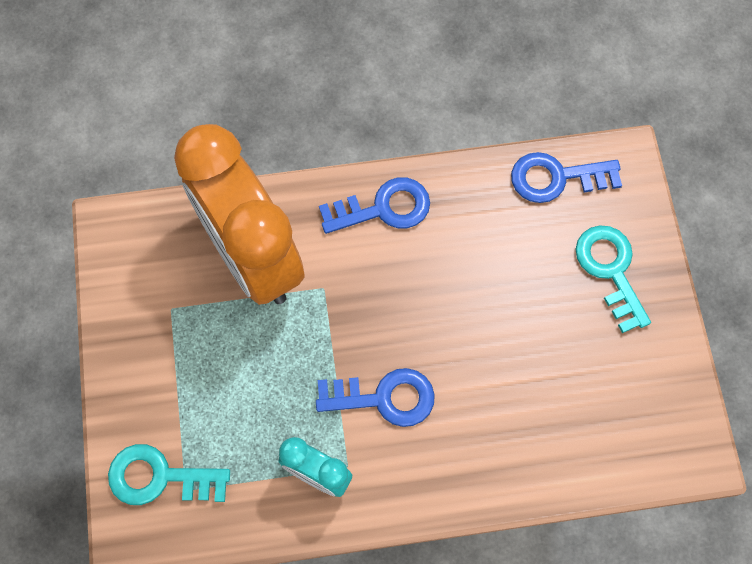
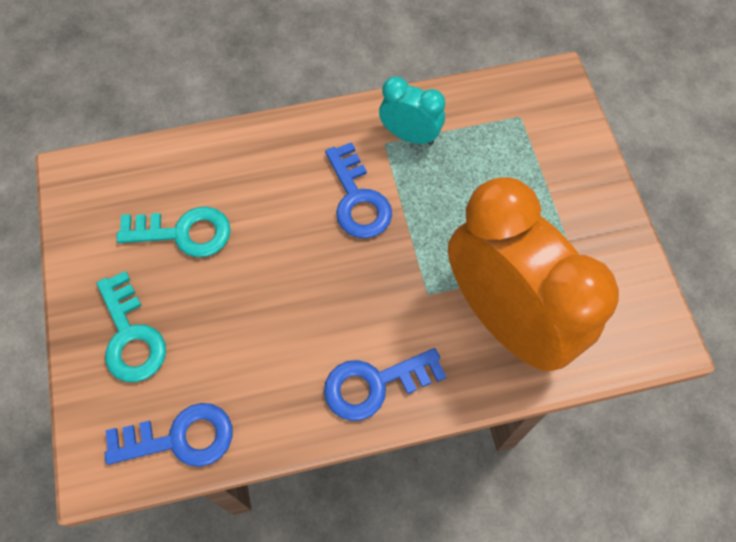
camera: 175 degrees right, 5 degrees down
(160, 477) = (544, 123): turquoise key -> turquoise key (183, 233)
(384, 398) = (357, 199): blue key -> blue key turned 105 degrees counterclockwise

